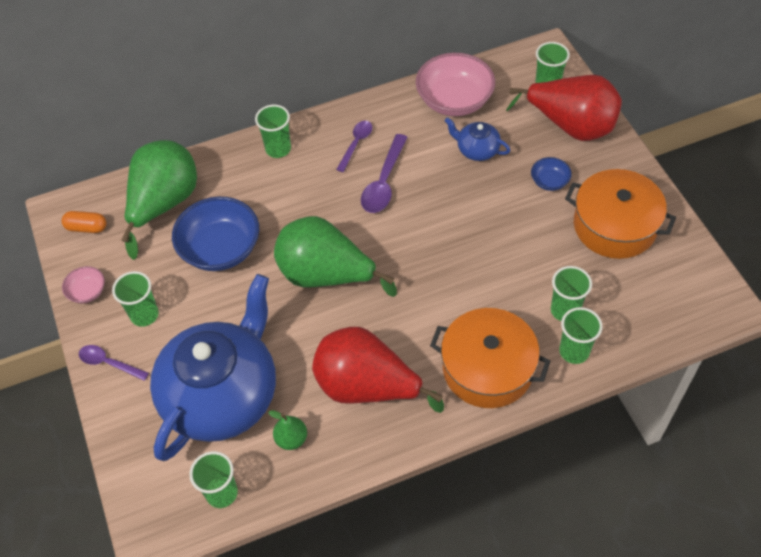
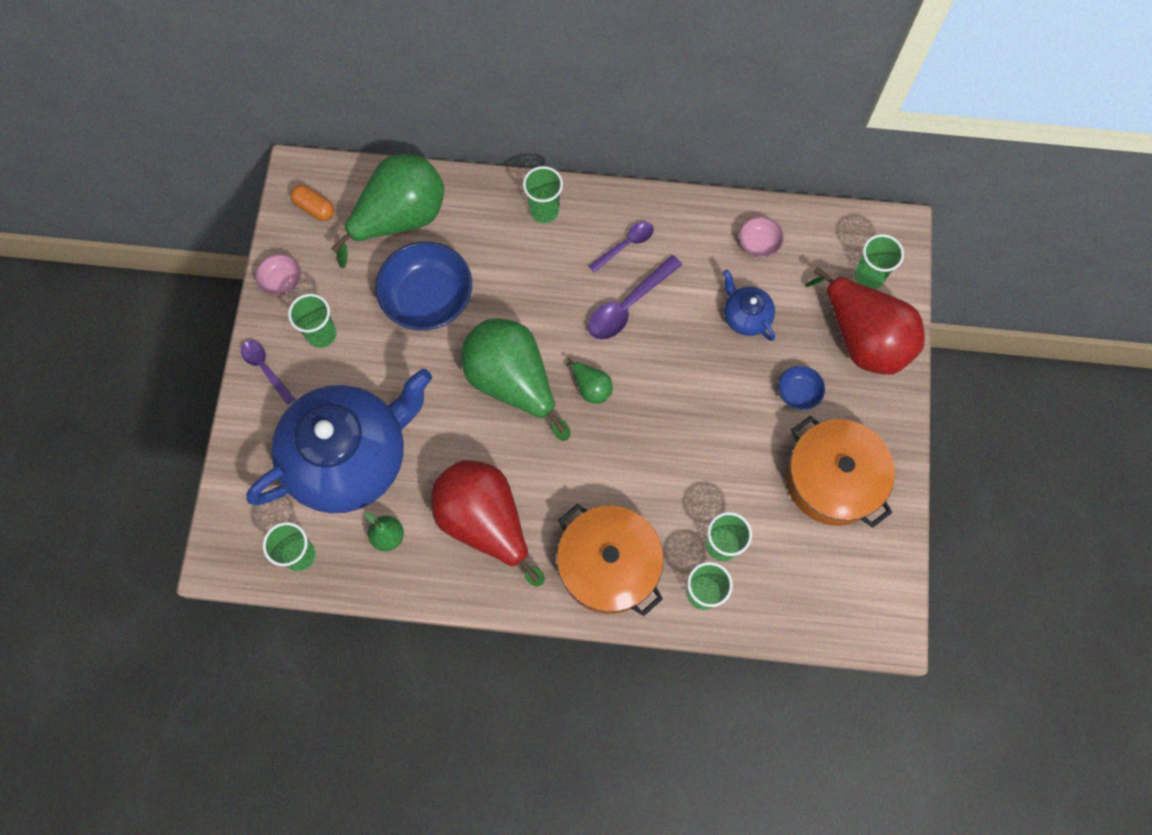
camera: 25 degrees right, 15 degrees up
(391, 250) = (591, 387): none -> green pear
(454, 100) = (758, 243): pink bowl -> pink bowl, size x0.48

